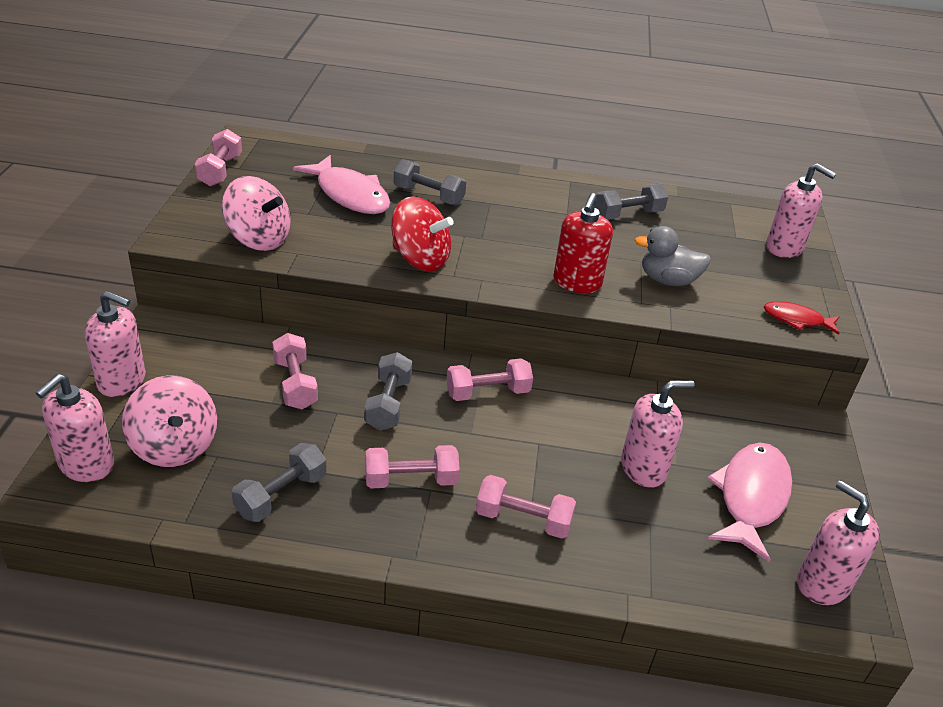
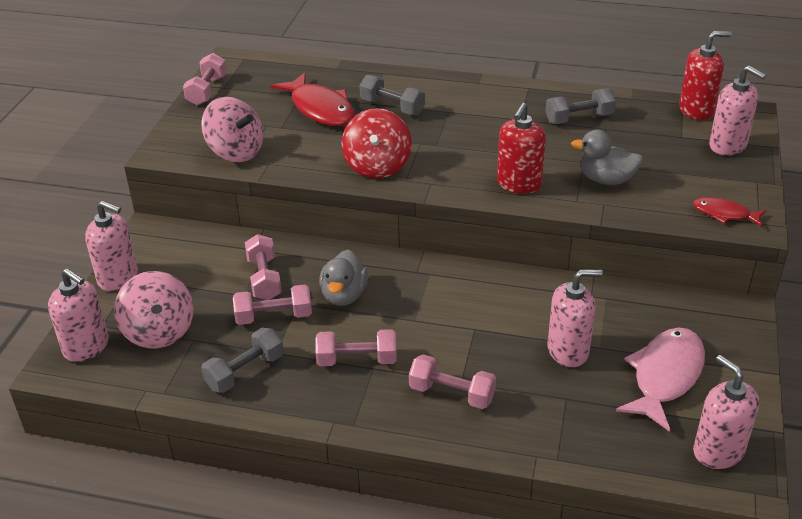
camera: 10 degrees right, 0 degrees up
(86, 465) = (86, 347): pink soap dispenser -> pink soap dispenser turned 90 degrees counterclockwise
(350, 195) = (320, 109): pink fish -> red fish
(388, 404) = (344, 295): grey dumbbell -> grey duck
(420, 259) = (377, 166): red spinning top -> red spinning top turned 60 degrees clockwise
(488, 392) = (434, 285): pink dumbbell -> pink dumbbell (274, 317)
(745, 210) = (696, 110): none -> red soap dispenser

